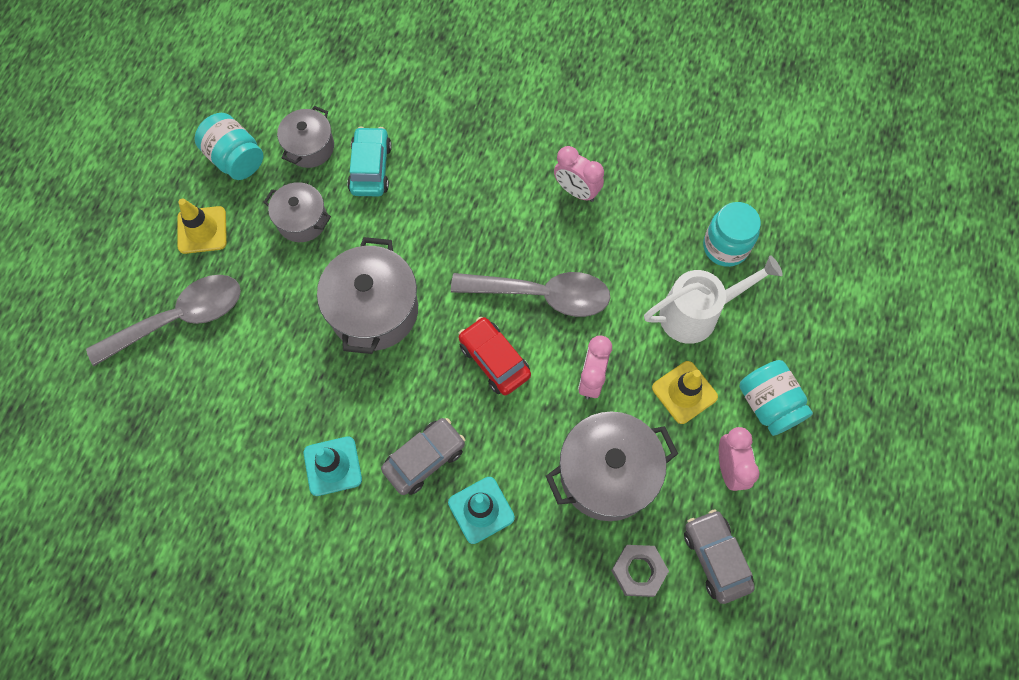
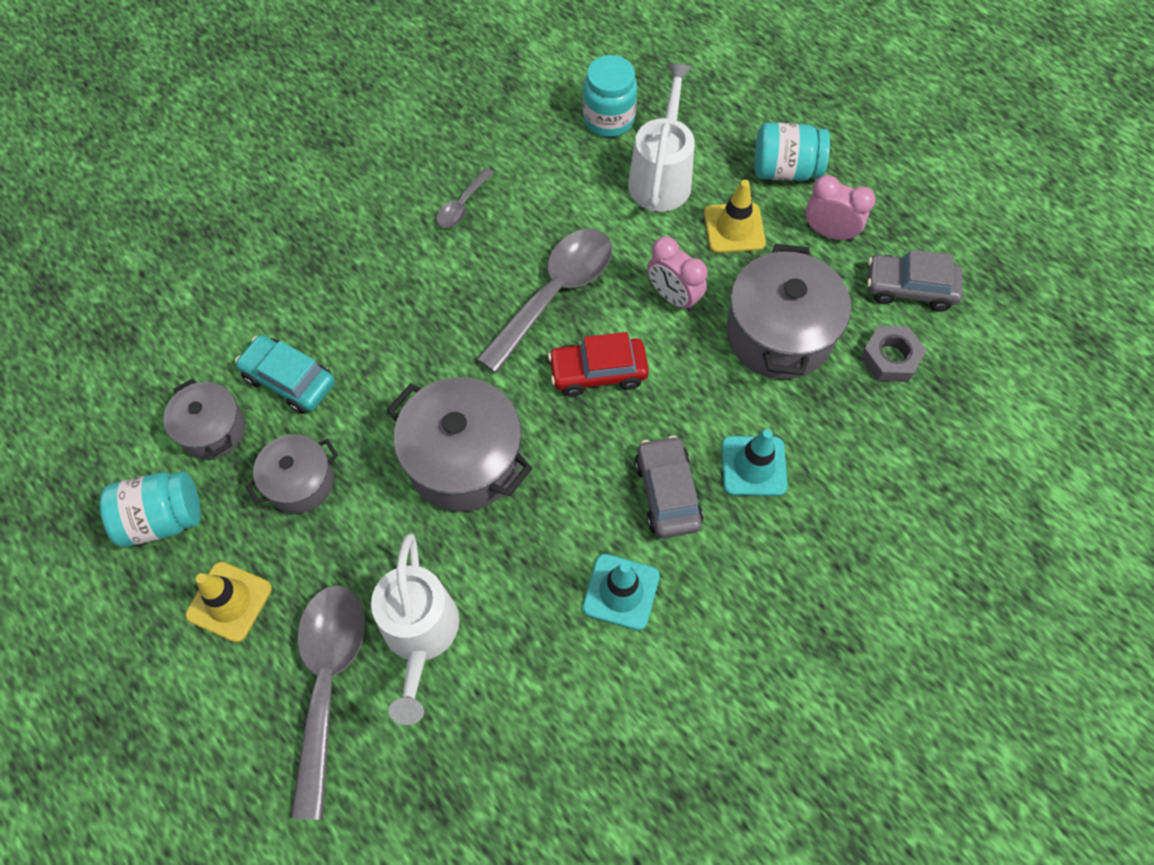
camera: 60 degrees left, 5 degrees down
(236, 355) = (420, 636): none -> white watering can
(576, 191) = (462, 205): pink clock -> grey spoon

